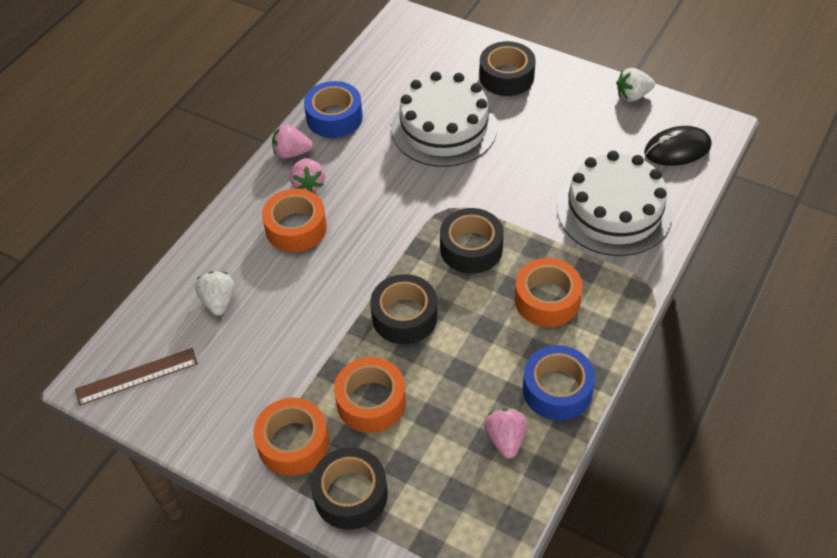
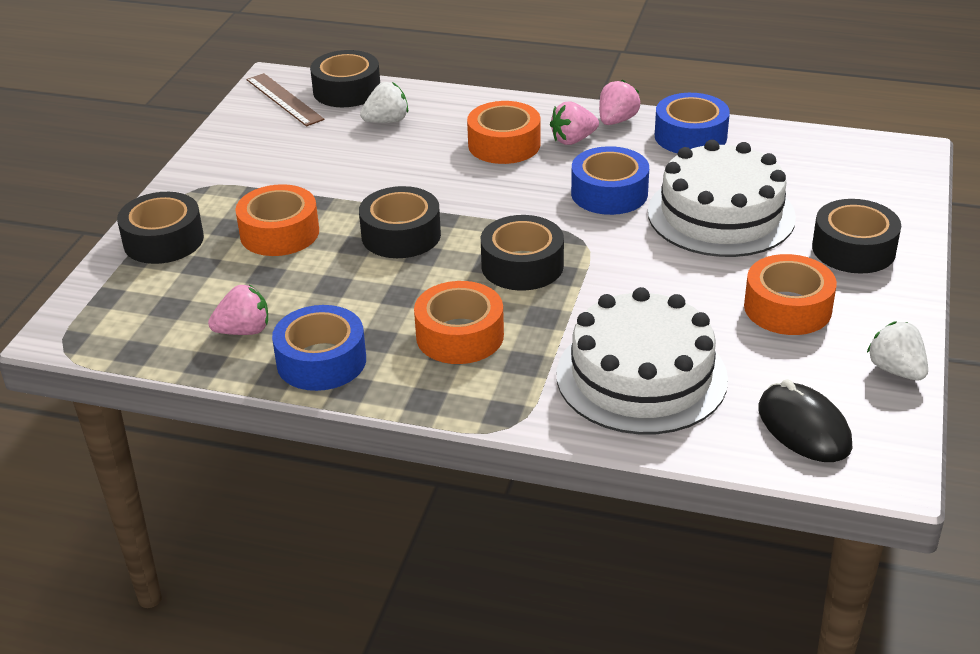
camera: 75 degrees right, 15 degrees down
(146, 324) = (347, 90): none -> black tape
(292, 153) = (617, 121): pink strawberry -> pink strawberry turned 45 degrees clockwise
(293, 443) = (221, 196): orange tape -> orange tape (787, 308)
(394, 180) = (609, 193): none -> blue tape

